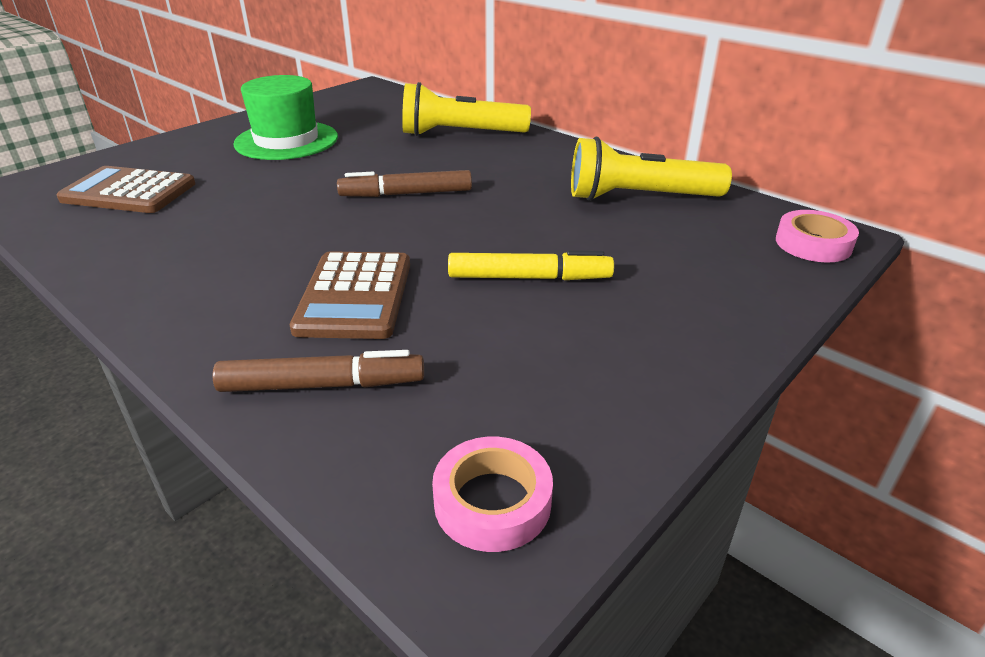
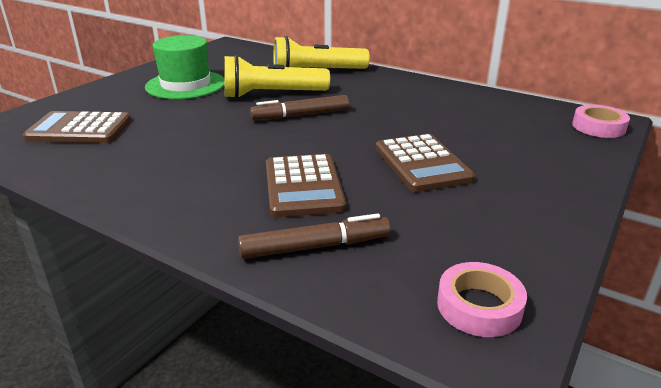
camera: 10 degrees left, 5 degrees down
(529, 278) = (422, 163): yellow marker -> brown calculator
(639, 197) = (468, 106): yellow flashlight -> yellow flashlight (272, 95)

